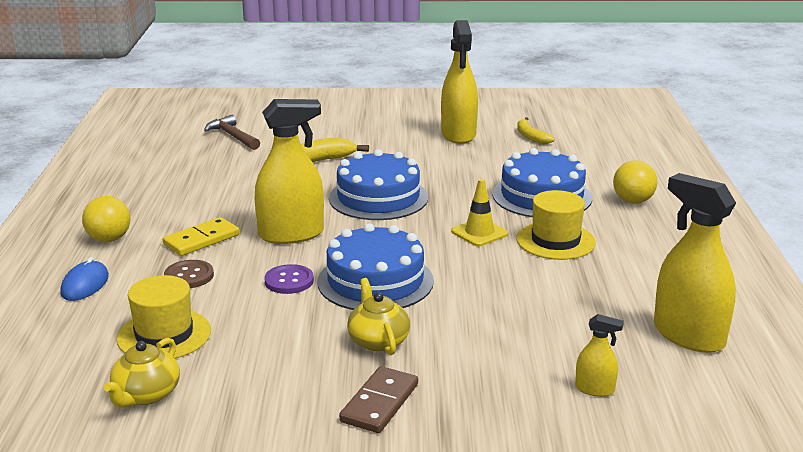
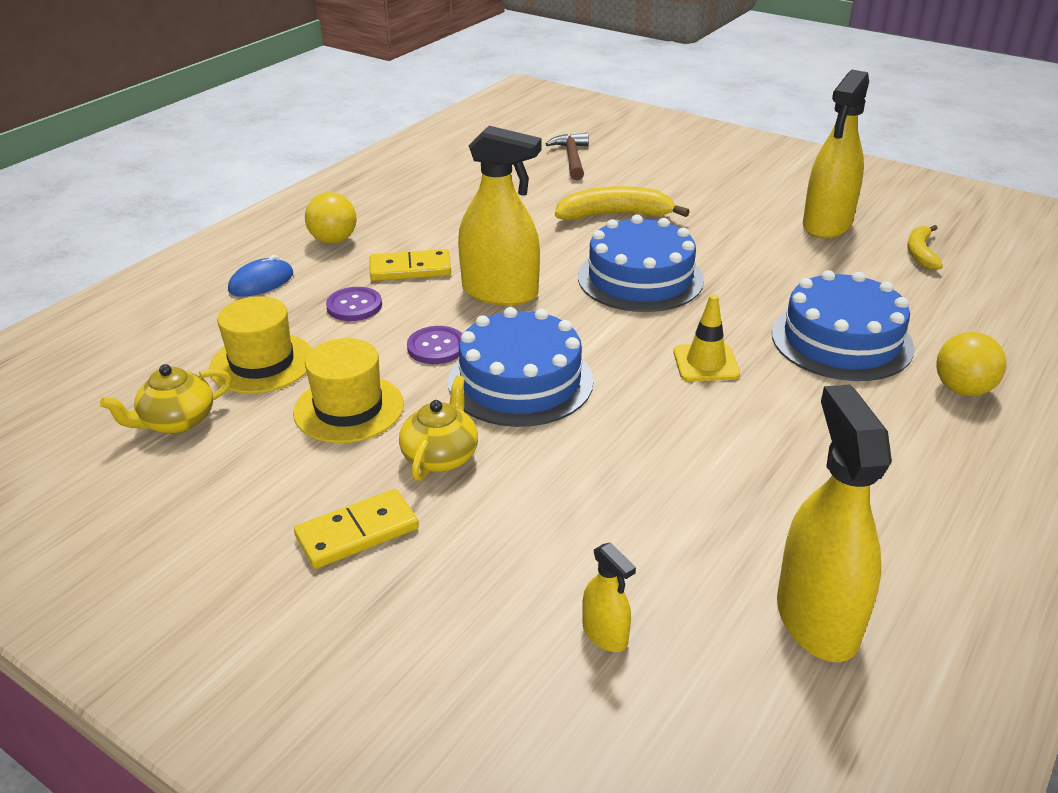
camera: 35 degrees right, 10 degrees up
(189, 276) = (354, 306): brown button -> purple button
(380, 403) = (357, 533): brown domino -> yellow domino
(555, 241) = (789, 408): yellow hat -> yellow hat (349, 408)

